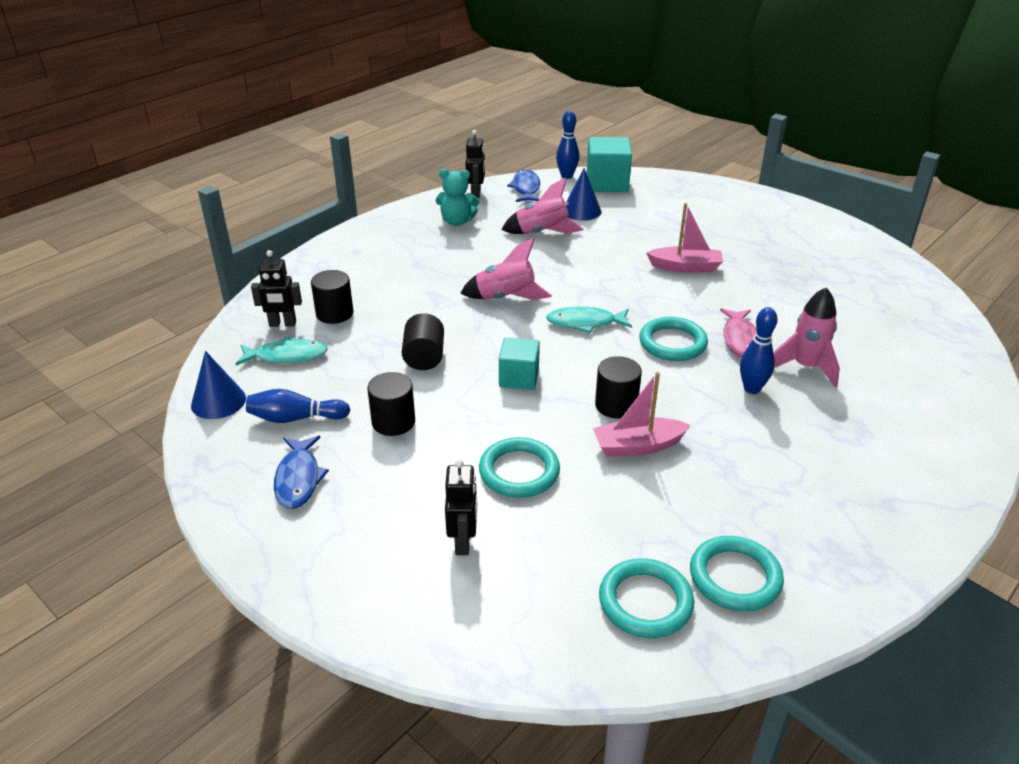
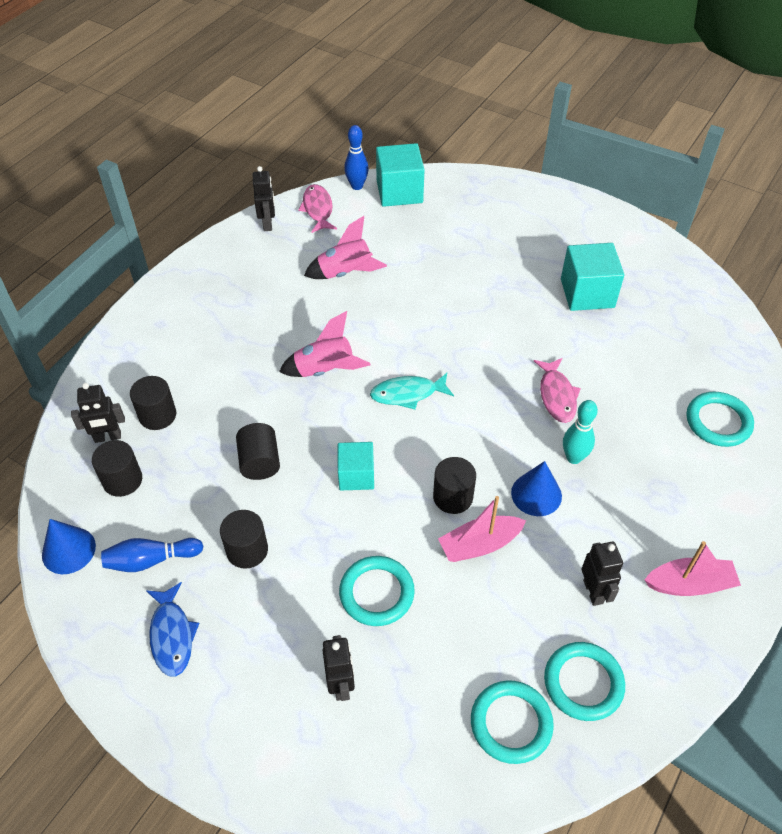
camera: 10 degrees left, 15 degrees up
(287, 356) = (122, 480): turquoise fish -> black cylinder
(457, 221) = (256, 267): turquoise teddy bear -> none
(526, 188) = (318, 209): blue fish -> pink fish
(581, 211) = (380, 236): blue cone -> blue cone (536, 494)
(672, 343) = (494, 409): turquoise ring -> turquoise ring (718, 422)
(685, 267) = (493, 304): pink boat -> pink boat (689, 584)
(752, 389) = (573, 457): blue bowling pin -> turquoise bowling pin
(758, 500) = (593, 591): none -> black robot
(784, 268) = (587, 293): none -> turquoise cube
(805, 367) = (619, 423): pink rocket -> none

